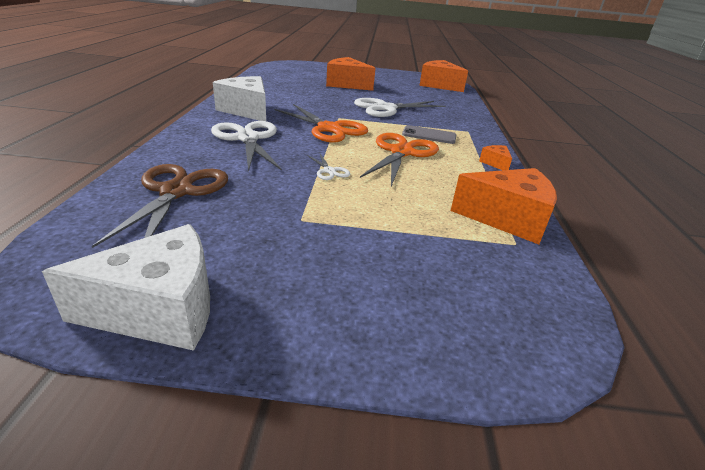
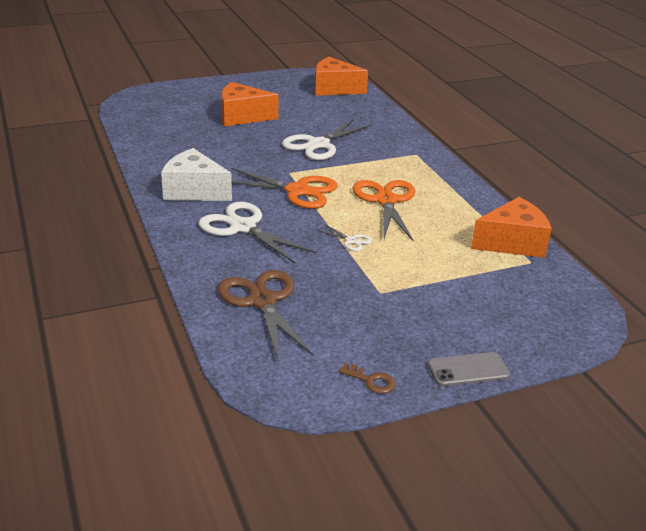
camera: 25 degrees left, 0 degrees up
(160, 309) = (371, 381): white cheese -> brown key
(429, 135) = (389, 171): grey phone -> grey phone (468, 370)
(495, 163) = (466, 188): orange cheese -> none

